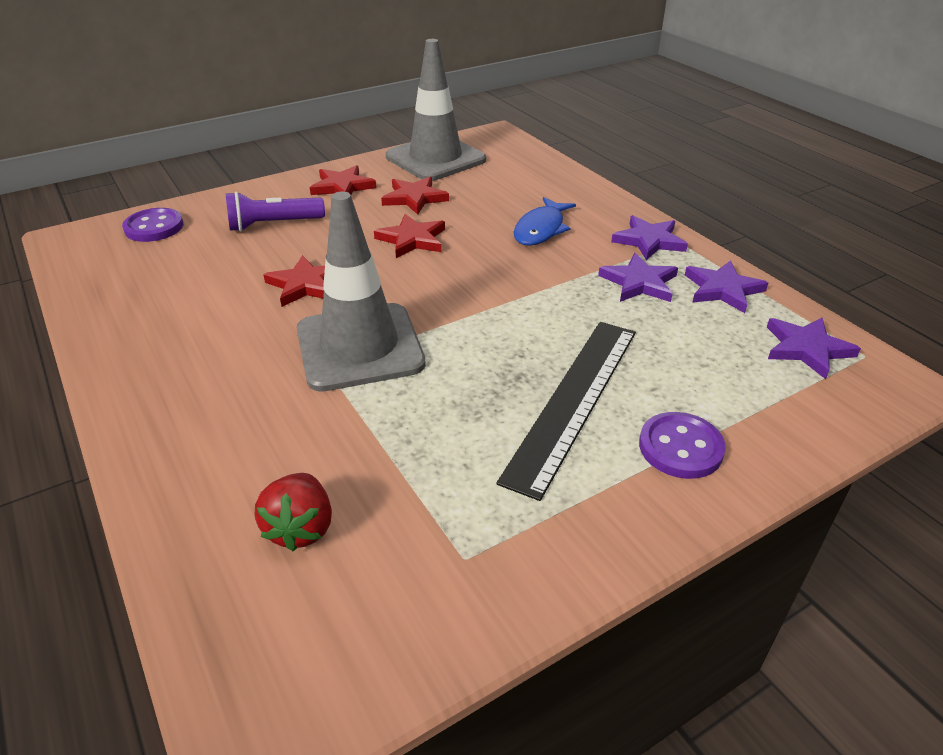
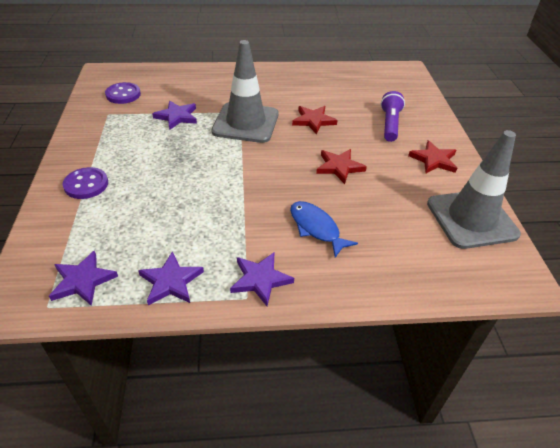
camera: 115 degrees right, 5 degrees up
(154, 227) = (407, 90): purple button -> purple button (123, 94)
(301, 528) = (158, 89): red strawberry -> none
(414, 198) = (400, 185): red star -> none
(574, 400) = (147, 168): black ruler -> none
(639, 282) = (214, 243): purple star -> purple star (177, 116)

